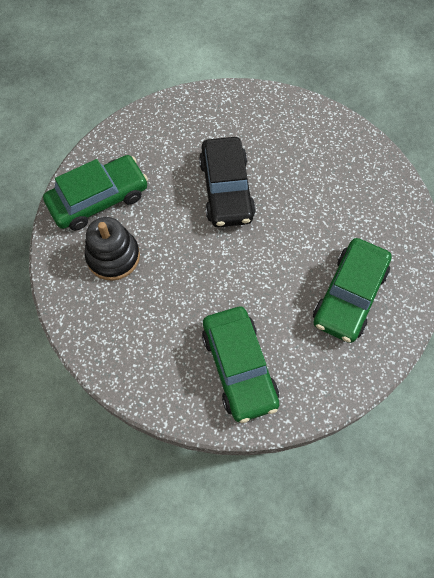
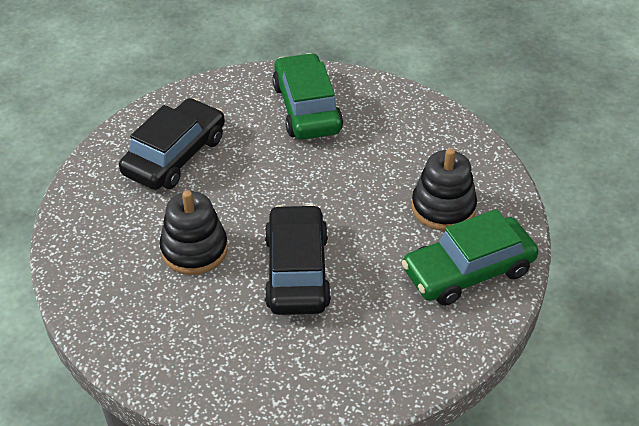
camera: 175 degrees left, 20 degrees down
(307, 202) = (194, 250): none -> black stacking toy
(349, 295) = (175, 155): green car -> black car

